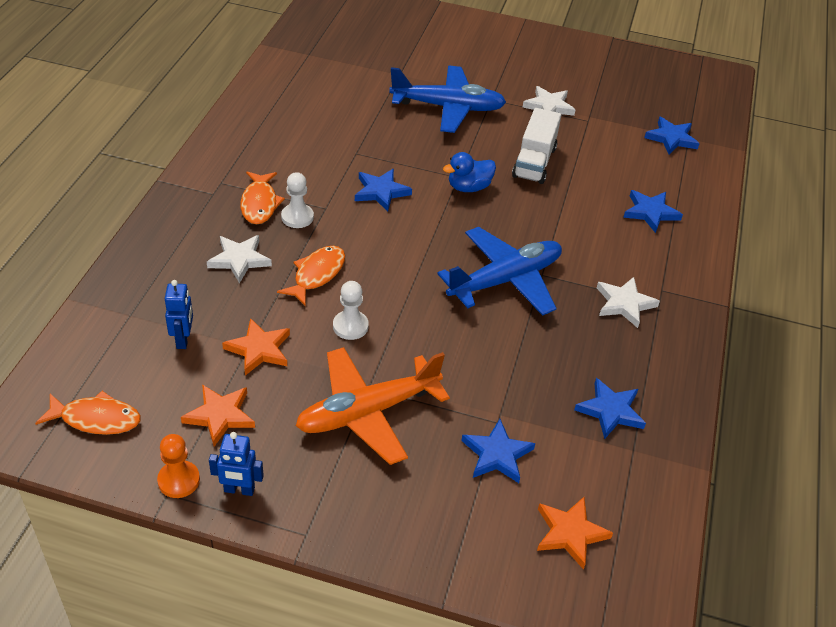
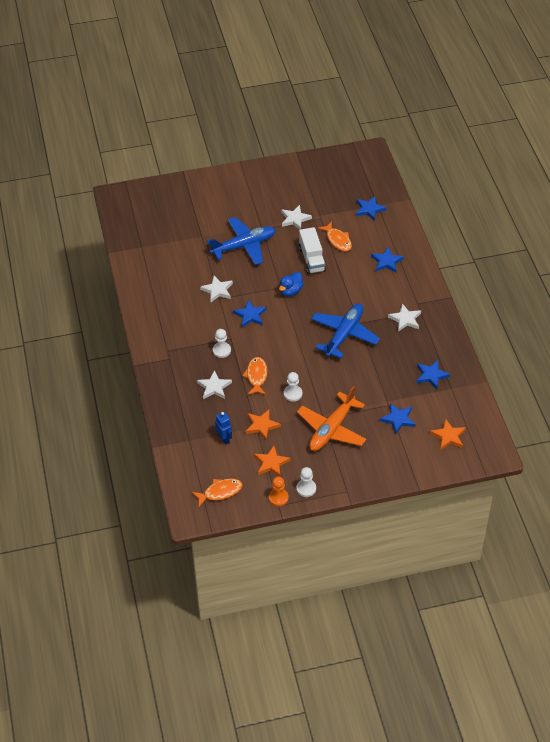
camera: 25 degrees left, 5 degrees up
(239, 490) = (306, 488): blue robot -> white pawn
(259, 204) = (197, 352): orange fish -> orange fish (337, 240)
(362, 142) = (217, 290): none -> white star

